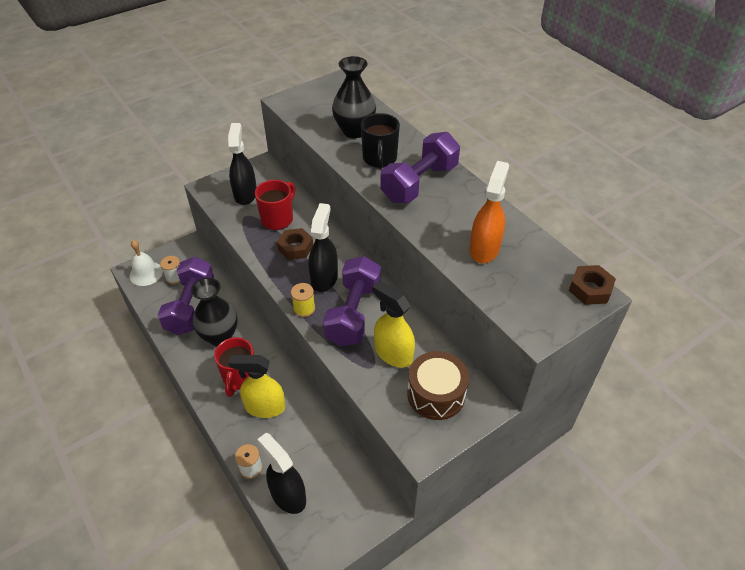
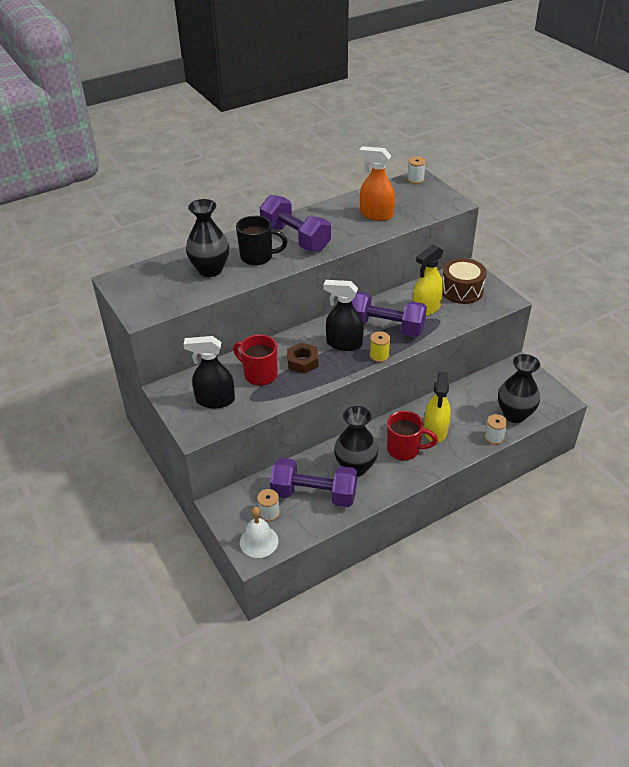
camera: 85 degrees left, 5 degrees down
(288, 495) = (514, 414): black spray bottle -> black vase
(590, 289) = (415, 179): brown nut -> white spool

